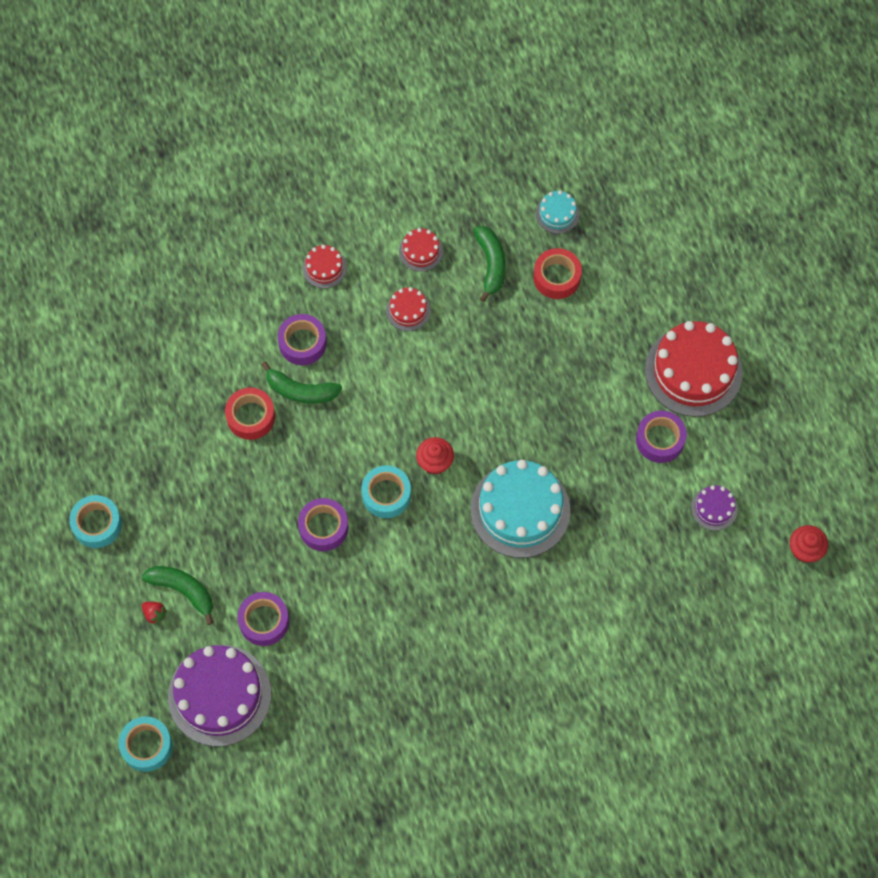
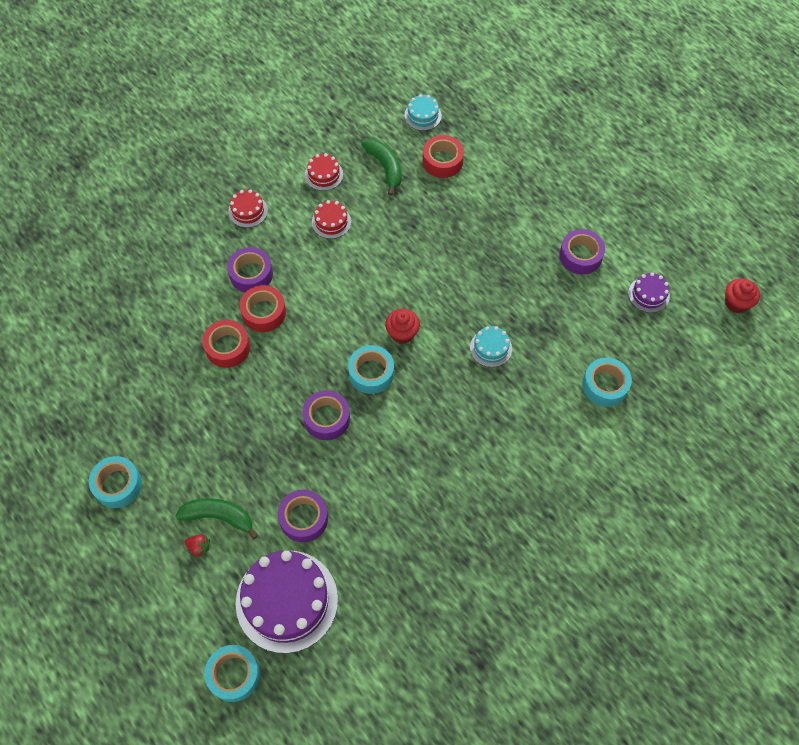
camera: 20 degrees left, 5 degrees down
(301, 391) = (264, 312): green banana -> red tape
(520, 510) = (491, 348): turquoise cake -> turquoise cake, size x0.47
(621, 591) = (605, 385): none -> turquoise tape
(693, 371) = (582, 196): red cake -> none

